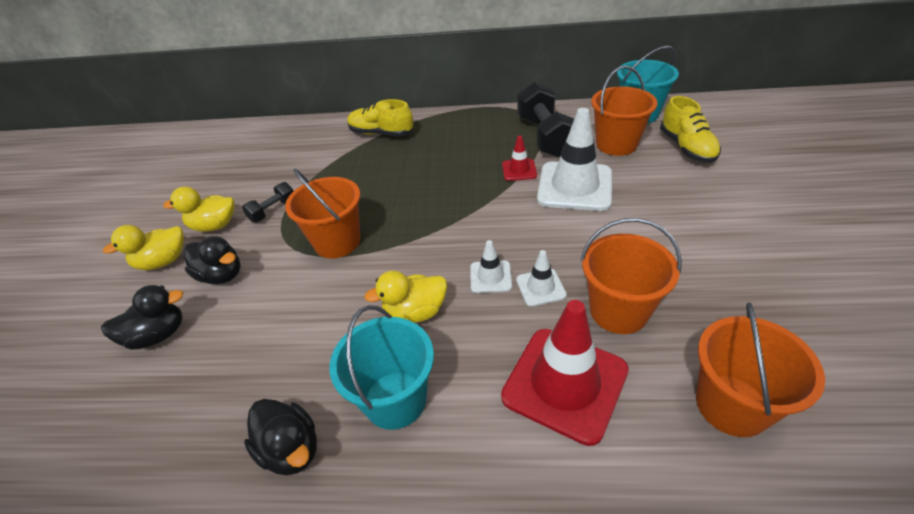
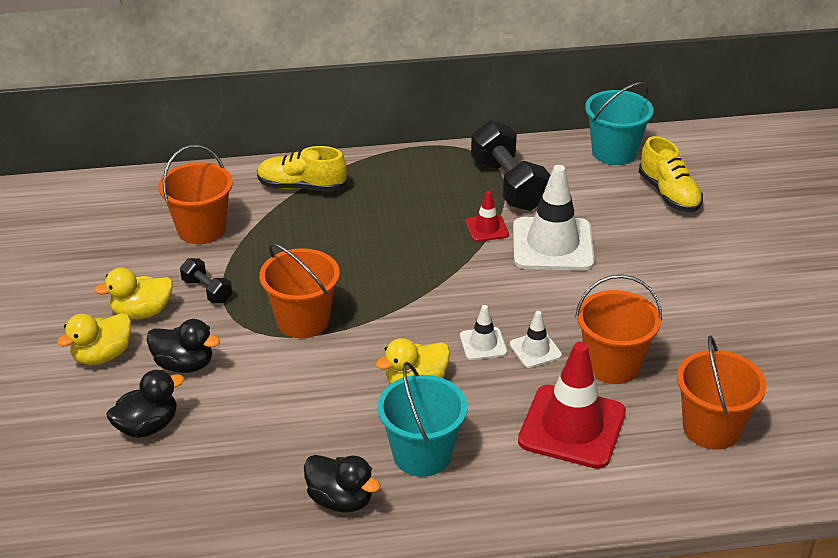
camera: 15 degrees left, 5 degrees down
(273, 211) = (207, 291): black dumbbell -> black dumbbell turned 75 degrees counterclockwise
(616, 144) = (592, 192): orange bucket -> orange bucket (201, 229)

